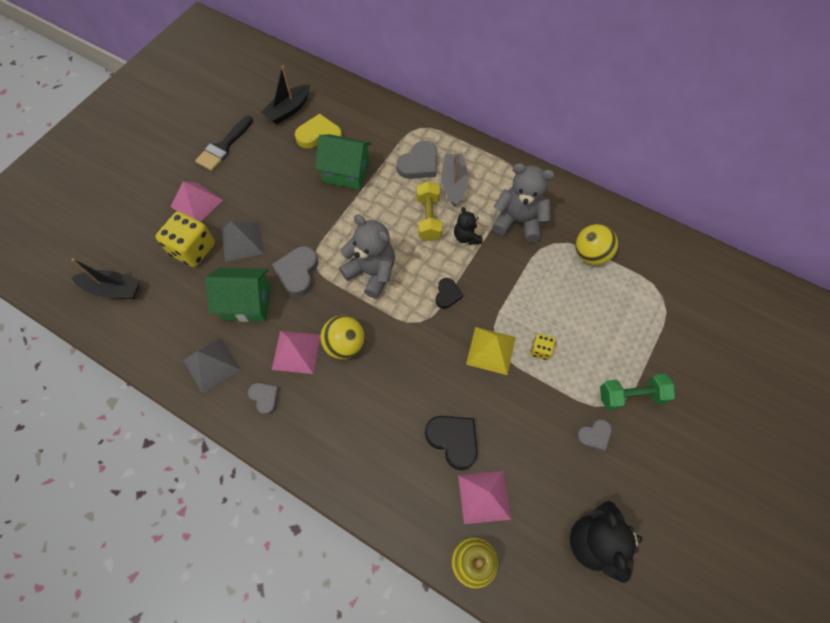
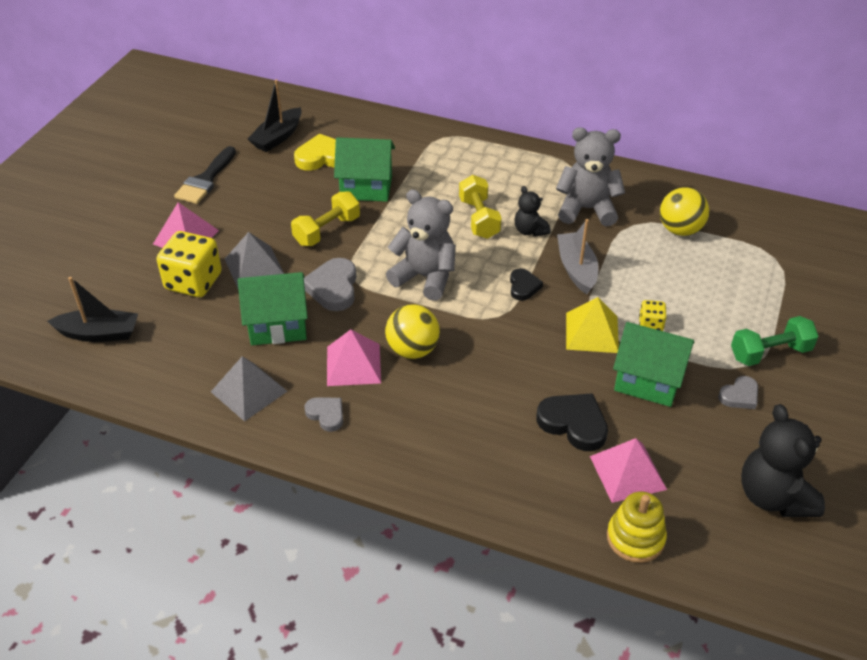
camera: 10 degrees left, 20 degrees down
(306, 213) = (327, 231): none -> yellow dumbbell
(419, 164) = (452, 170): grey heart -> none
(454, 183) = (499, 183): grey boat -> grey boat (576, 269)
(523, 407) = (648, 381): none -> green house

